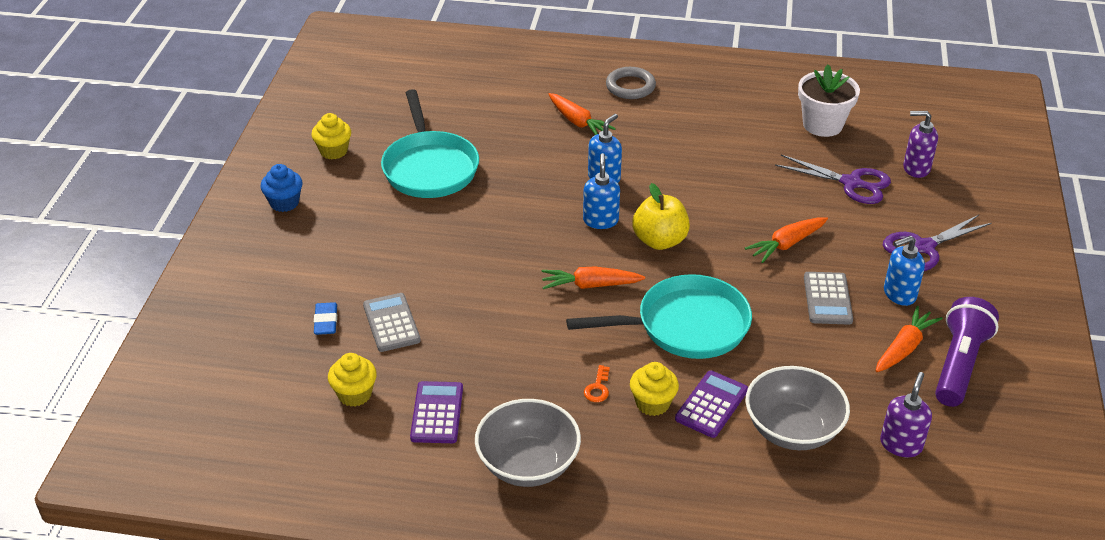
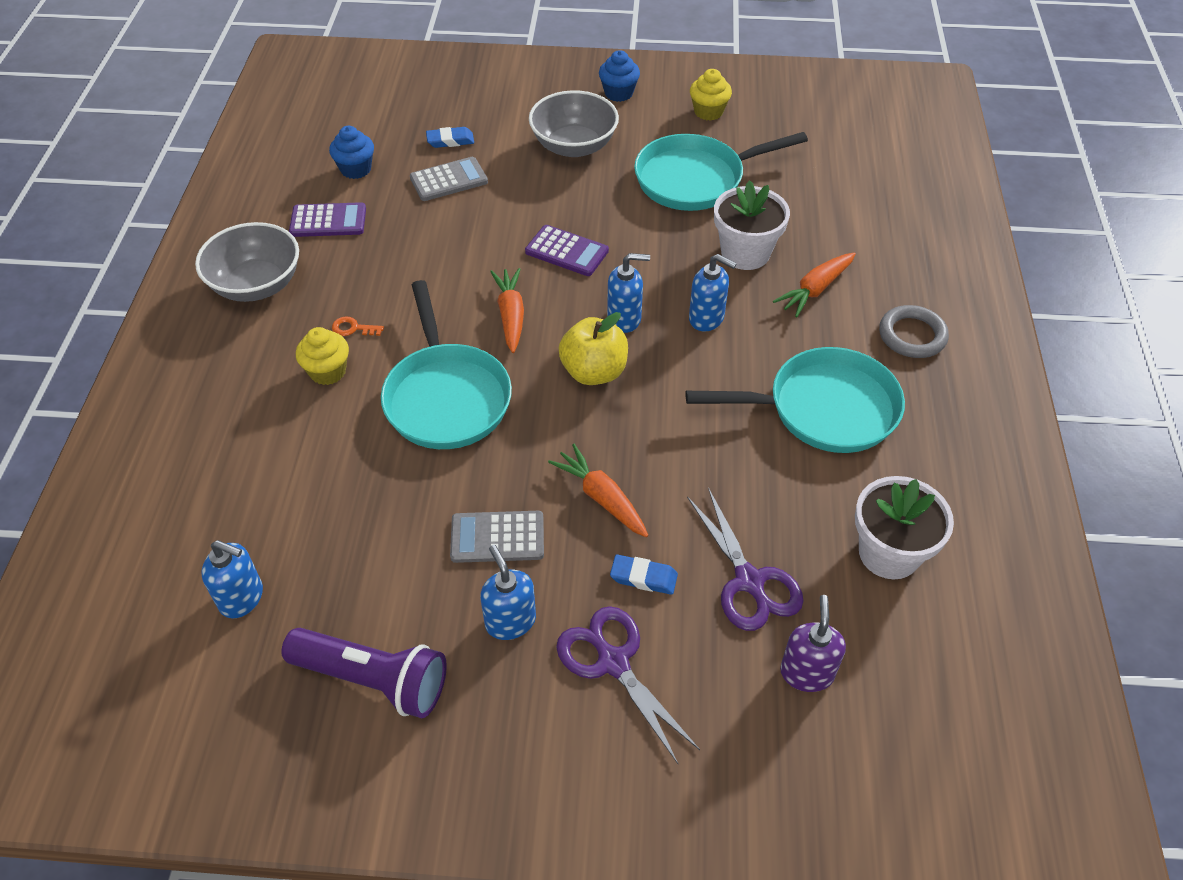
camera: 85 degrees right, 10 degrees up
(354, 394) = (356, 169): yellow cupcake -> blue cupcake
(530, 151) = (745, 253): none -> white flower pot
(700, 134) = (823, 409): none -> turquoise pan
(711, 404) = (322, 420): purple calculator -> purple calculator (567, 251)
(792, 429) = (277, 491): grey bowl -> grey bowl (574, 146)
(852, 183) = (749, 582): purple scissors -> purple scissors turned 45 degrees counterclockwise
(854, 229) = (643, 577): none -> blue eraser
(901, 444) = (242, 598): purple soap dispenser -> blue soap dispenser
(904, 347) = (406, 617): orange carrot -> none

